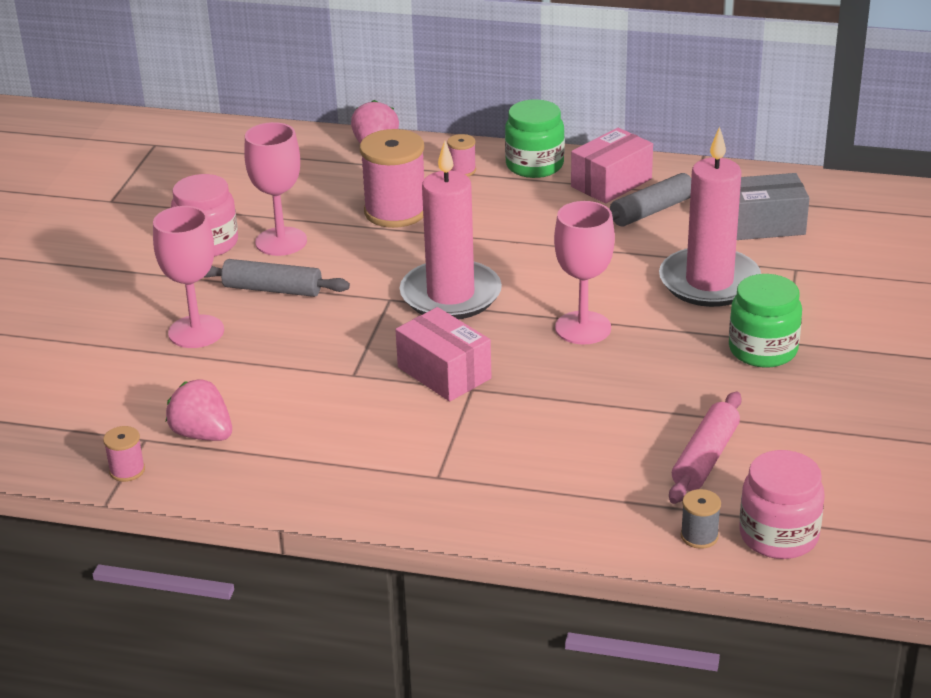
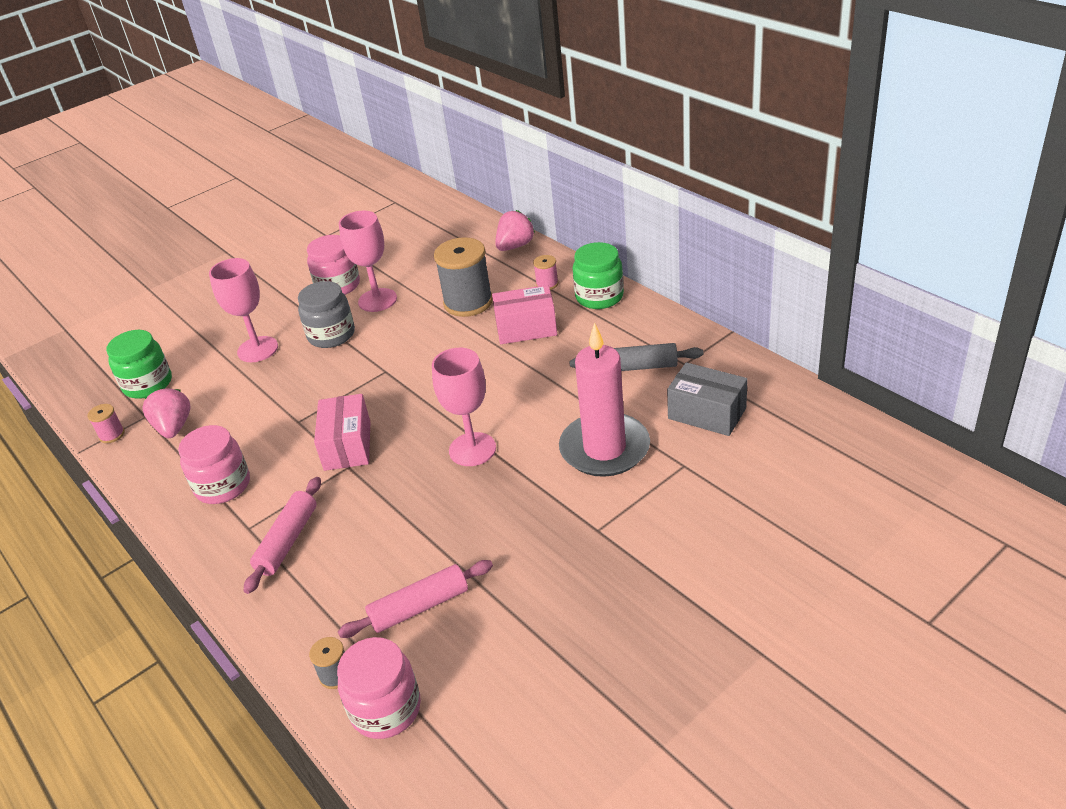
camera: 40 degrees right, 5 degrees up
(272, 289) = (331, 335): grey rolling pin -> grey jar
(351, 457) = (223, 486): none -> pink jar
(395, 212) = (468, 302): pink spool -> grey spool
(450, 295) = (423, 384): pink candle -> none
(498, 468) = (287, 541): none -> pink rolling pin
(611, 183) = (635, 331): pink box -> pink box (526, 328)
(763, 350) = (572, 529): green jar -> green jar (148, 384)

